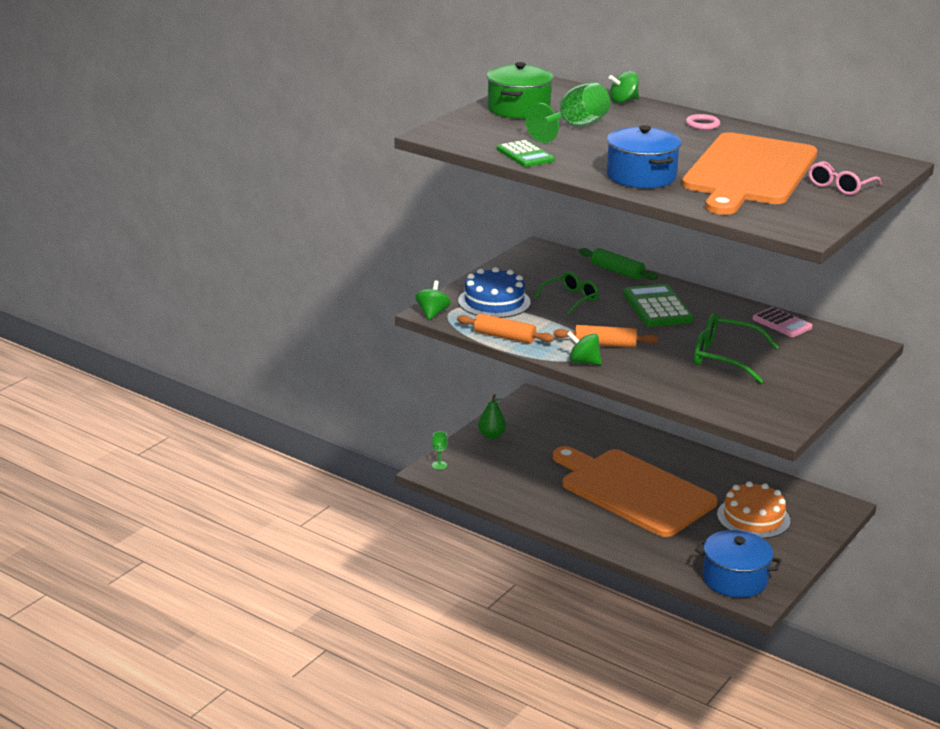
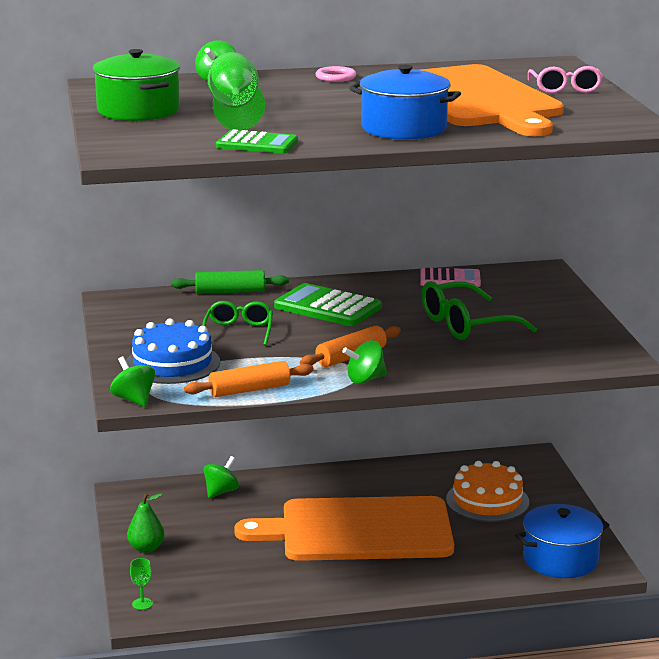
camera: 45 degrees left, 5 degrees down
(589, 424) = (221, 492): none -> green spinning top

